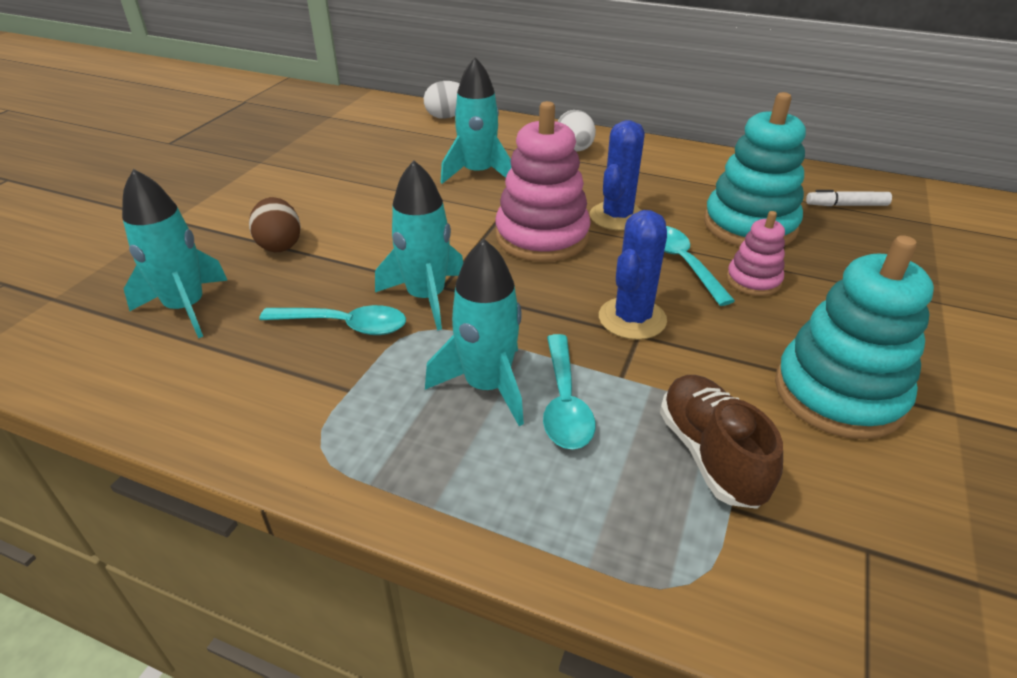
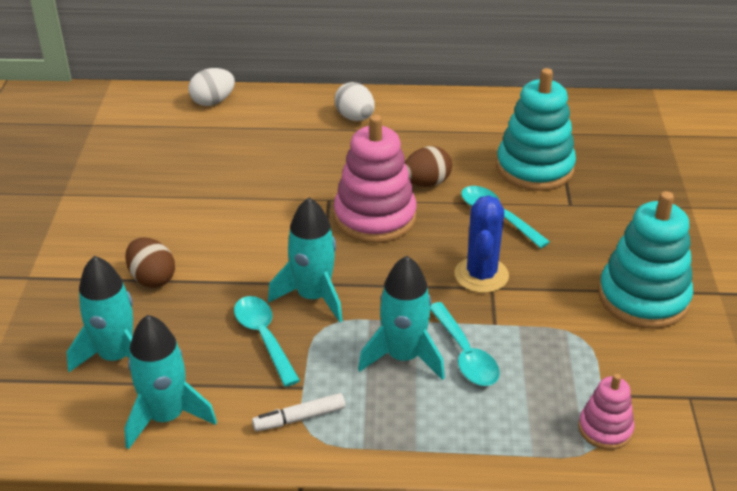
camera: 20 degrees left, 0 degrees up
(345, 325) = (263, 337): turquoise spoon -> turquoise spoon turned 105 degrees counterclockwise
(478, 173) = (282, 163): turquoise rocket -> turquoise rocket (166, 417)
(617, 217) = (426, 183): blue cactus -> brown egg
(710, 454) = (577, 364): brown shoe -> none
(753, 280) = (556, 220): pink stacking toy -> pink stacking toy (605, 429)
(846, 205) = (601, 131): white marker -> white marker (299, 418)

